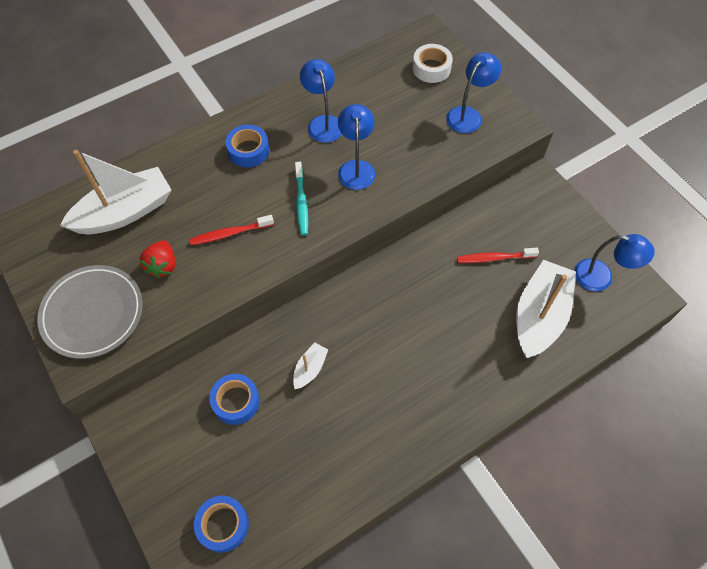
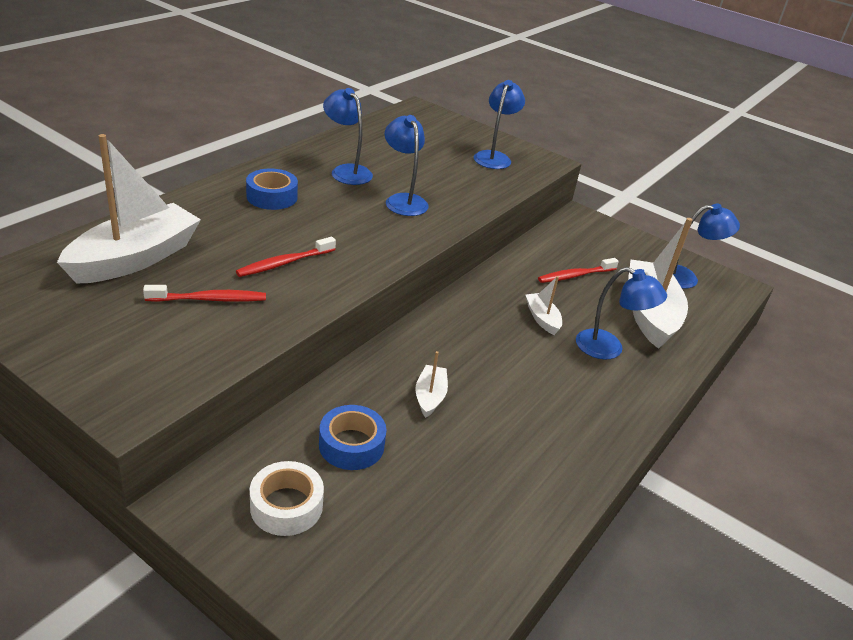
camera: 25 degrees left, 25 degrees down
(93, 313) = (128, 355): grey plate -> none
(162, 265) = (209, 299): red strawberry -> red toothbrush
(223, 525) = (400, 584): blue tape -> none
(301, 202) = (357, 231): turquoise toothbrush -> none
(431, 68) = (437, 129): white tape -> white tape (286, 506)
(438, 304) = (542, 319): none -> white boat
(480, 348) = (609, 348): none -> blue lamp

